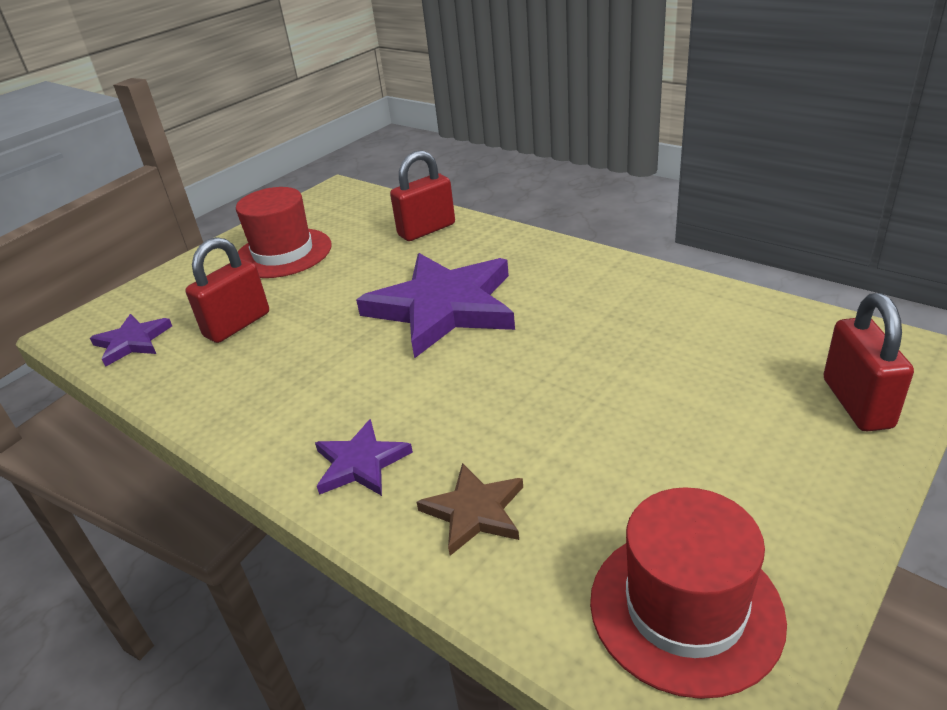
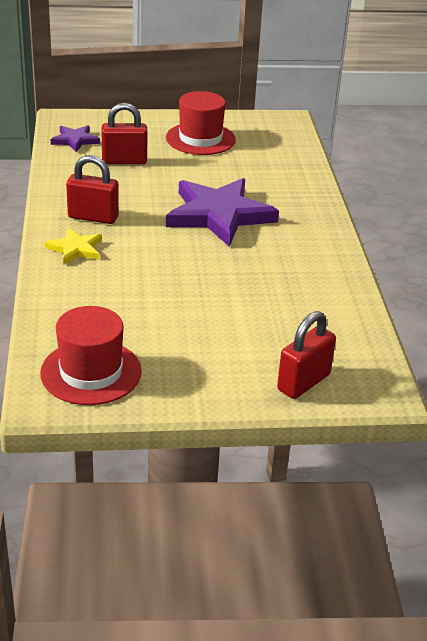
camera: 40 degrees right, 0 degrees up
(360, 463) = (75, 249): purple star -> yellow star
(426, 230) = (287, 172): red padlock -> red padlock (93, 217)
(474, 511) = (82, 294): brown star -> none

